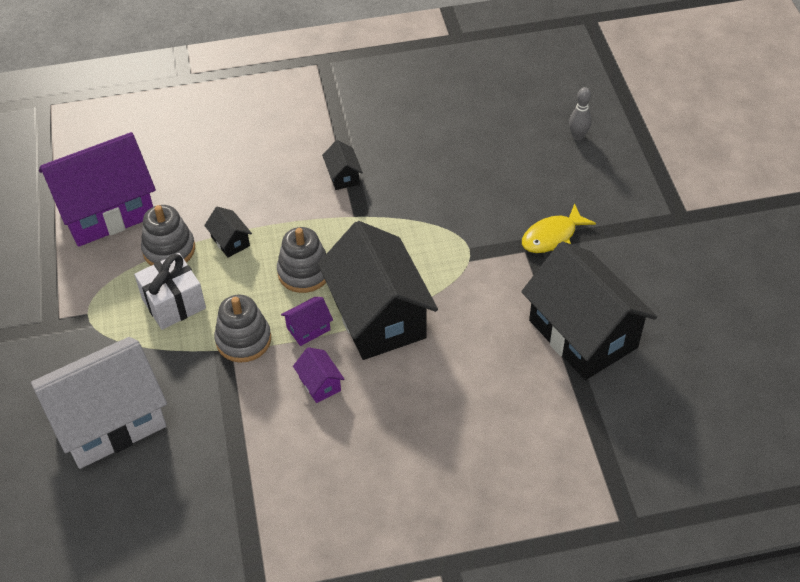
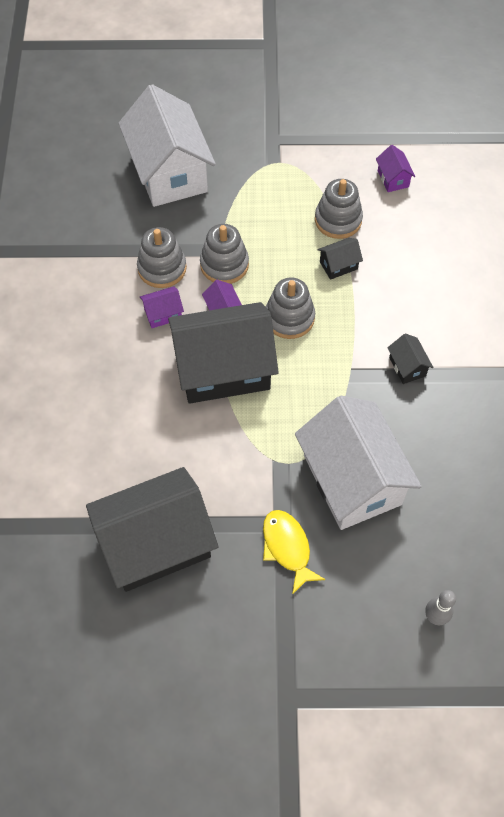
camera: 100 degrees right, 10 degrees up
(106, 211) = (393, 179): purple house -> purple house, size x0.40
(174, 303) = (276, 219): white gift -> none
(257, 398) = (162, 268): none -> grey stacking toy
(343, 176) = (407, 367): black house -> black house turned 75 degrees clockwise
(472, 201) = (352, 480): none -> white house

